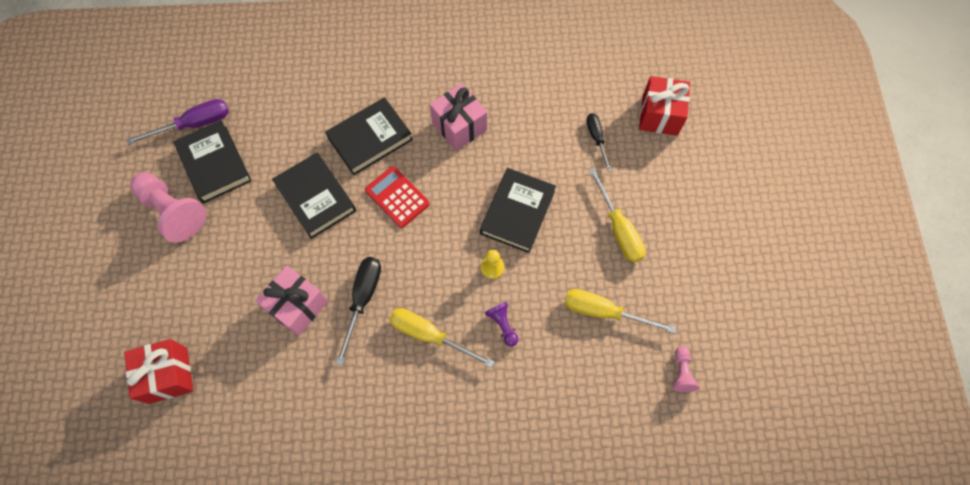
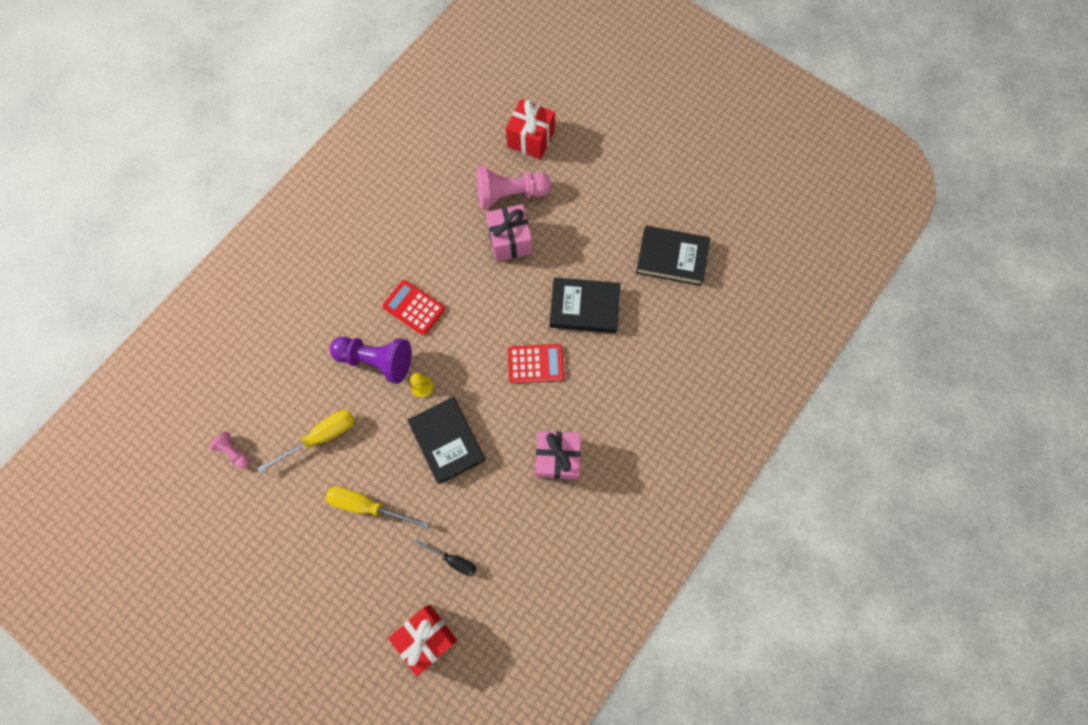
camera: 130 degrees right, 5 degrees up
(173, 211) = (653, 208): pink pawn -> pink pawn (510, 194)
(194, 124) = (720, 265): purple screwdriver -> none
(363, 299) = (477, 284): black screwdriver -> none
(370, 139) = (603, 381): black book -> none
(429, 335) = (414, 307): yellow screwdriver -> red calculator
(503, 325) = (376, 360): purple pawn -> purple pawn, size x2.01

